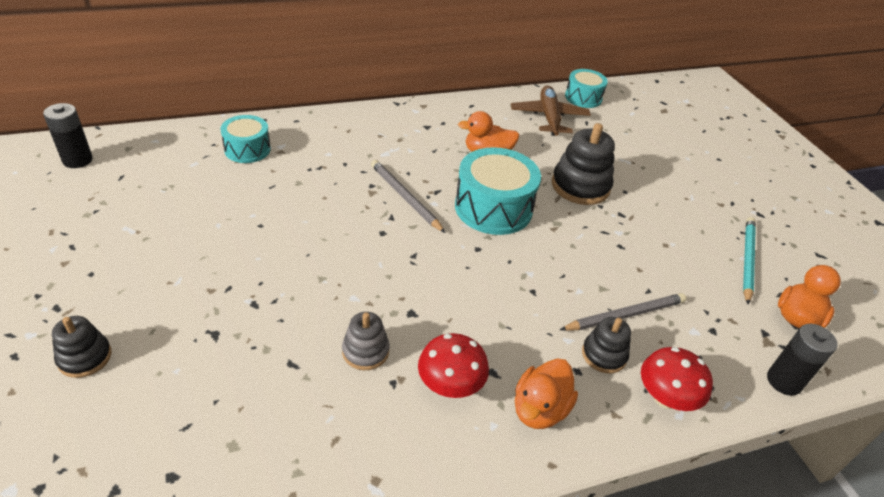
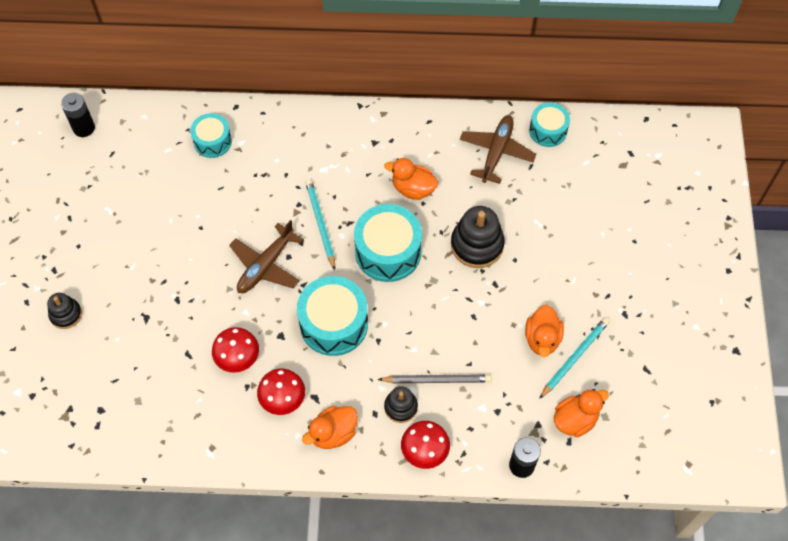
camera: 25 degrees right, 20 degrees up
(358, 246) = (265, 266): none -> brown plane
(365, 351) = (238, 358): grey stacking toy -> red mushroom
(405, 197) = (320, 224): grey pencil -> turquoise pencil
(471, 286) = (334, 324): none -> turquoise drum
(703, 251) = (542, 339): none -> orange duck

